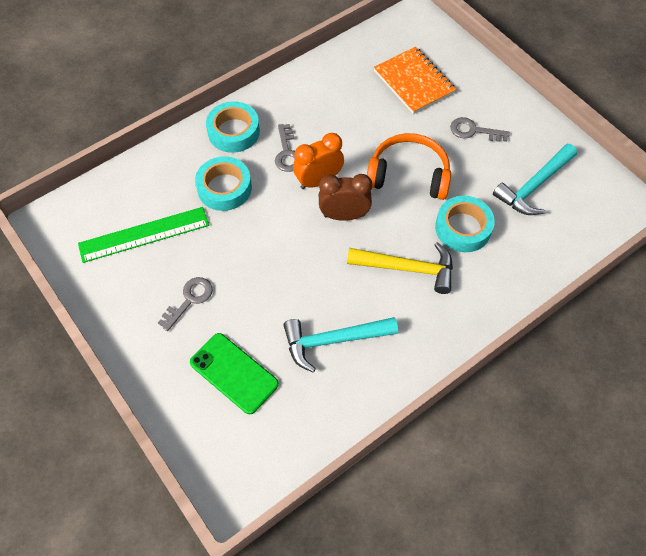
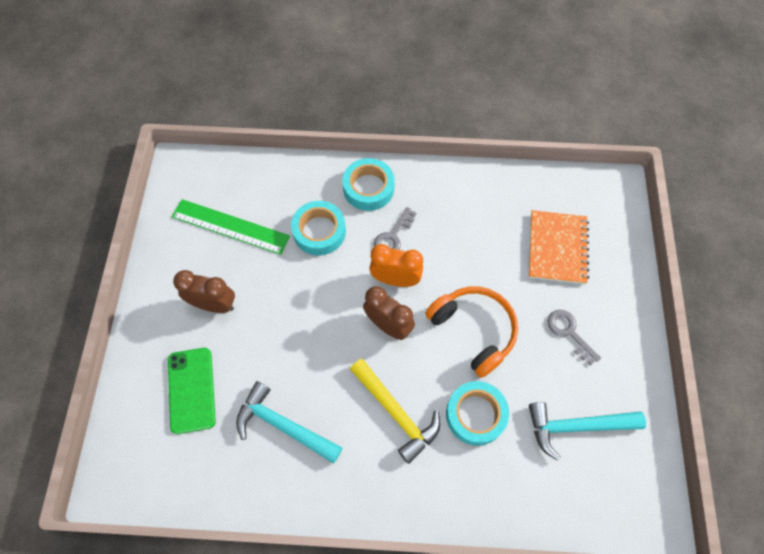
camera: 40 degrees right, 5 degrees up
(189, 300) = (214, 305): grey key -> brown clock

